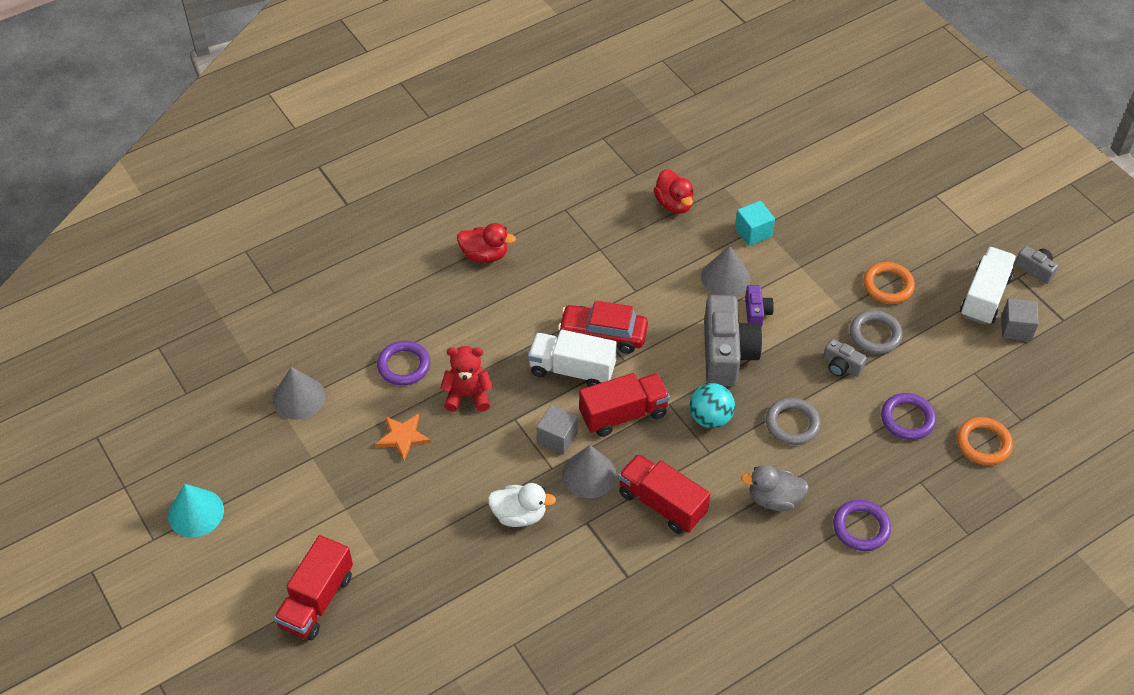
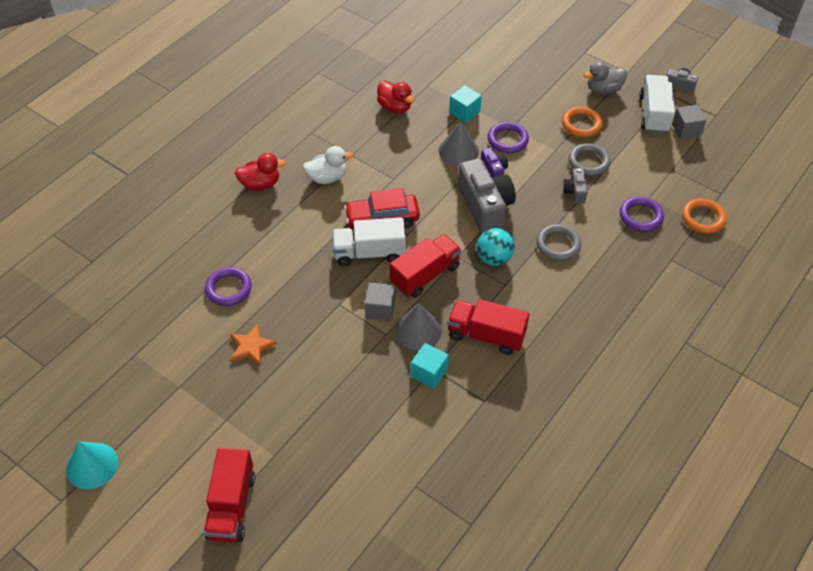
camera: 20 degrees left, 0 degrees up
(299, 397) = (147, 341): grey cone -> none
(468, 395) = (292, 297): red teddy bear -> none
(519, 515) = (375, 380): white duck -> white duck (327, 177)
(580, 526) = (429, 373): none -> turquoise cube
(774, 499) = (570, 305): grey duck -> grey duck (603, 90)
(841, 366) = (575, 192): grey camera -> grey camera turned 75 degrees clockwise
(861, 528) = (645, 307): purple ring -> purple ring (507, 140)

